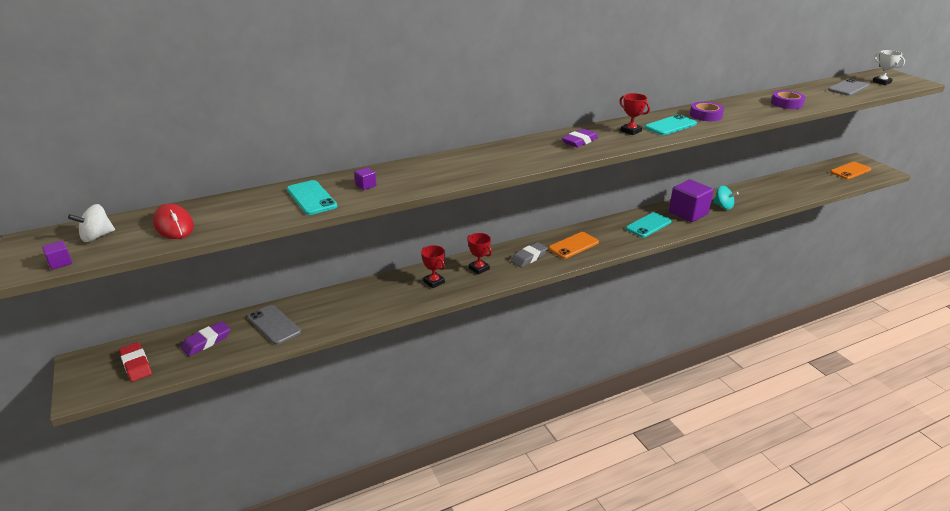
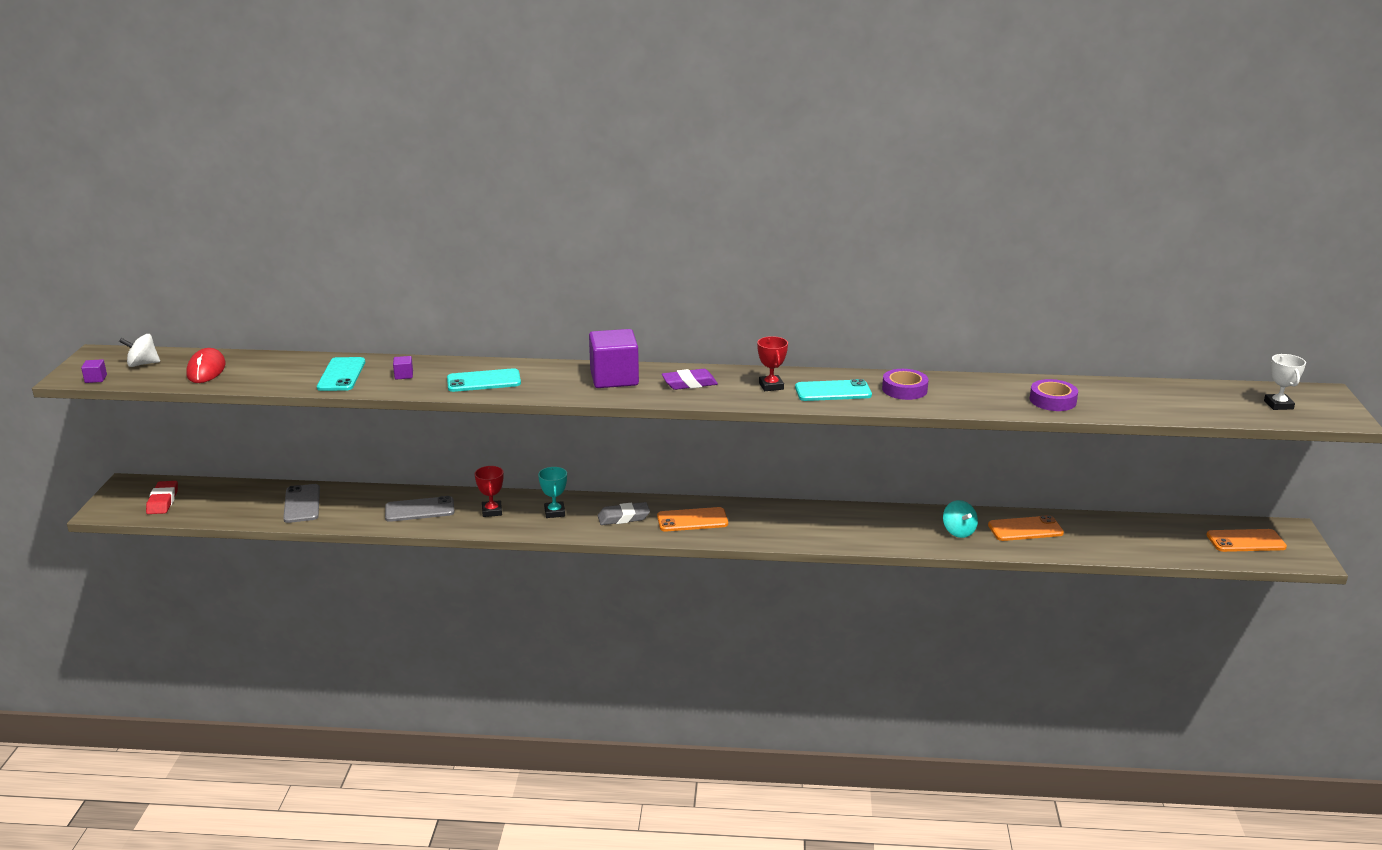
camera: 30 degrees right, 5 degrees down
(206, 341) = (233, 500): purple eraser -> none
(479, 268) = (554, 512): red trophy -> turquoise trophy
(648, 225) = (819, 525): turquoise phone -> turquoise phone (484, 381)
(688, 213) = (895, 526): purple cube -> purple cube (614, 378)
(752, 195) = (1025, 529): none -> orange phone
(848, 88) = (1200, 401): grey phone -> grey phone (419, 510)

